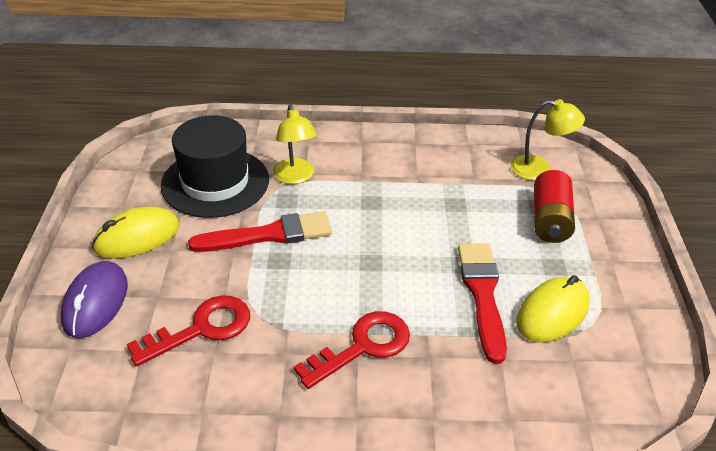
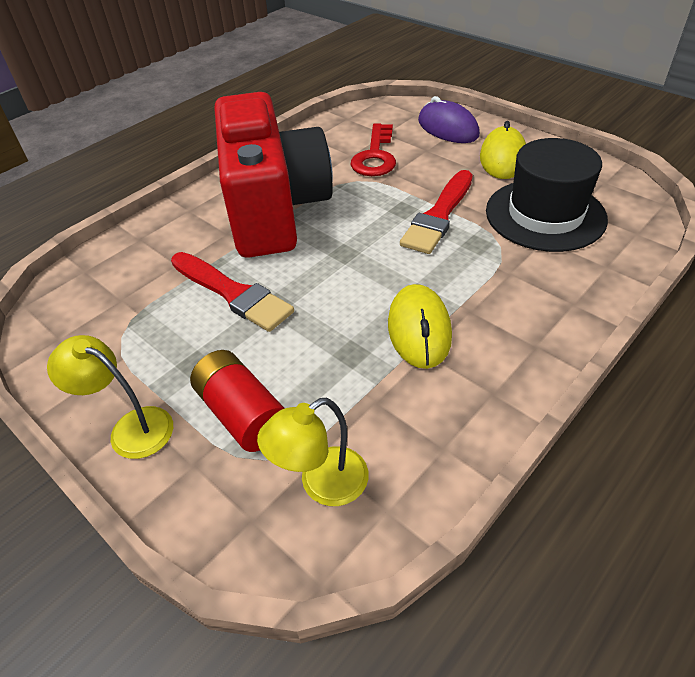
camera: 135 degrees right, 5 degrees up
(295, 177) = (509, 264): yellow lamp -> yellow lamp (131, 427)
(363, 346) = (274, 209): red key -> red camera
(552, 313) = (163, 321): yellow mouse -> yellow mouse (419, 329)

